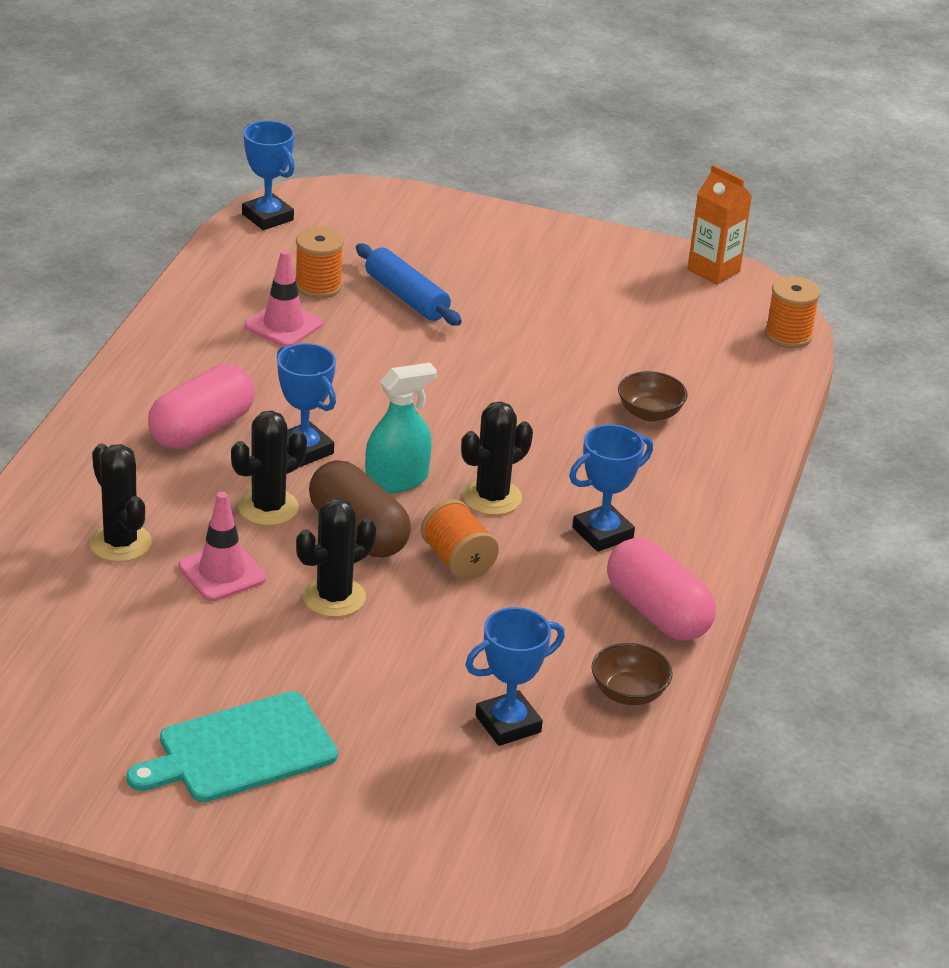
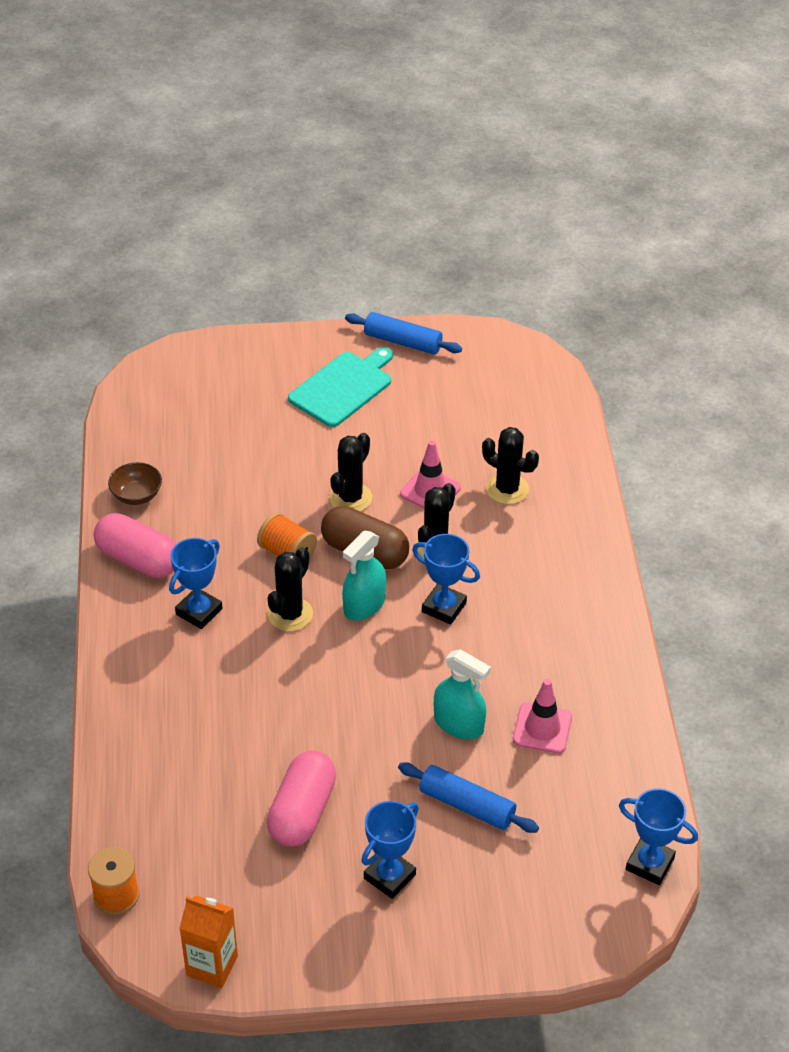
camera: 160 degrees right, 10 degrees up
(94, 793) = (403, 342): none -> blue rolling pin
(202, 429) = (526, 599): pink capsule -> pink capsule (302, 812)
(318, 286) = (546, 788): orange spool -> none
(367, 353) = (458, 724): none -> turquoise spray bottle
(508, 724) = (201, 451): blue trophy -> blue trophy (389, 876)
(649, 413) = (207, 745): brown bowl -> none

